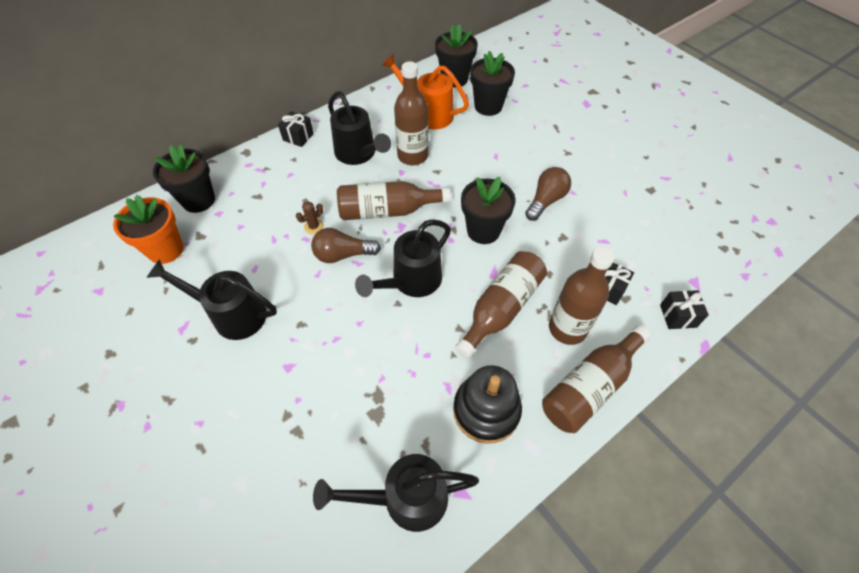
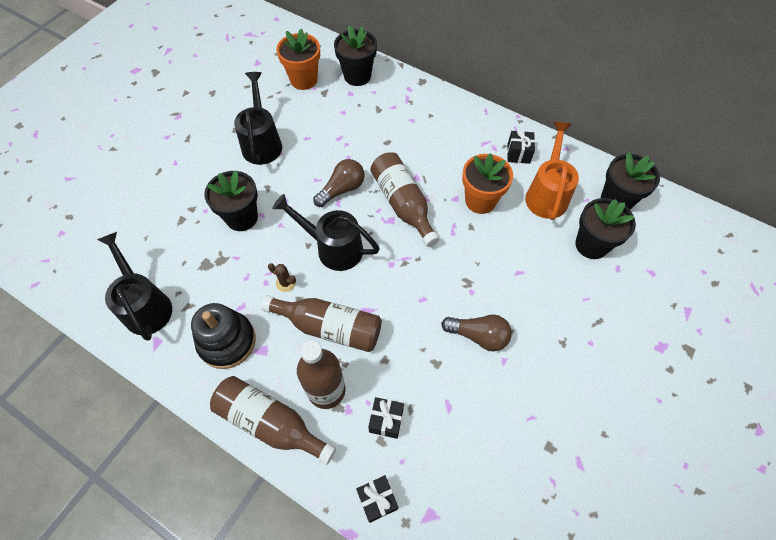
camera: 70 degrees right, 5 degrees up
(298, 137) = (458, 107): black gift -> black gift (518, 154)
(314, 226) = (363, 158): brown cactus -> brown cactus (285, 283)
(343, 255) = (342, 189): brown light bulb -> brown light bulb turned 75 degrees clockwise
(358, 154) = (460, 158): black watering can -> none
(412, 156) = (480, 200): brown bottle -> orange flower pot
(483, 230) = (413, 288): black flower pot -> black flower pot (242, 217)

